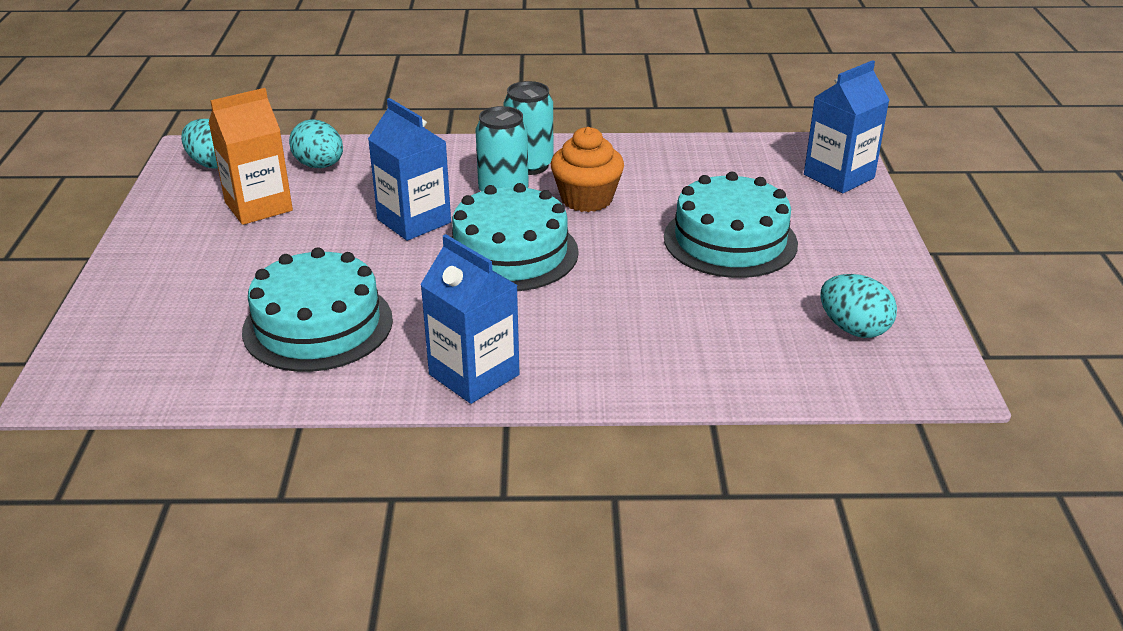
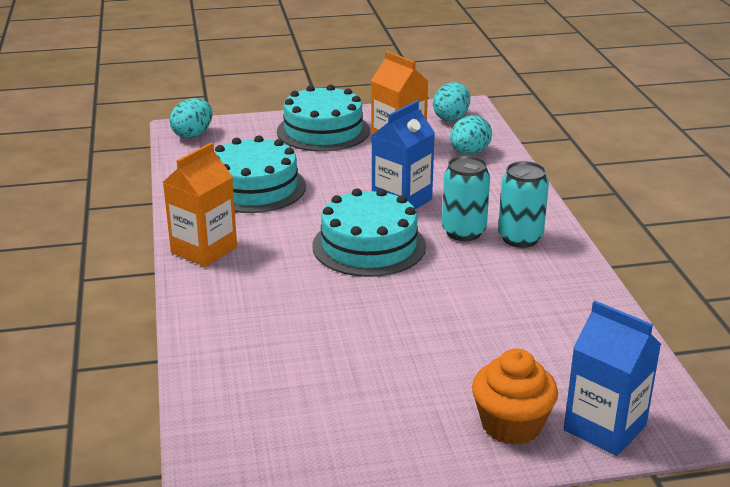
camera: 80 degrees right, 5 degrees down
(474, 375) = (204, 250): blue carton -> orange carton
(586, 199) = (473, 272): orange cupcake -> orange cupcake (511, 425)
(730, 240) = (430, 355): turquoise cake -> turquoise cake (323, 131)
(853, 329) = (293, 432): turquoise egg -> turquoise egg (193, 135)

